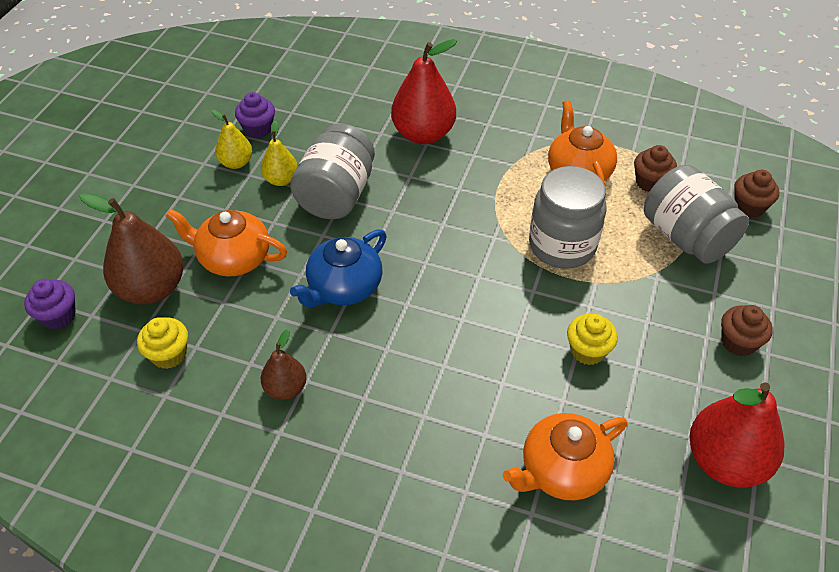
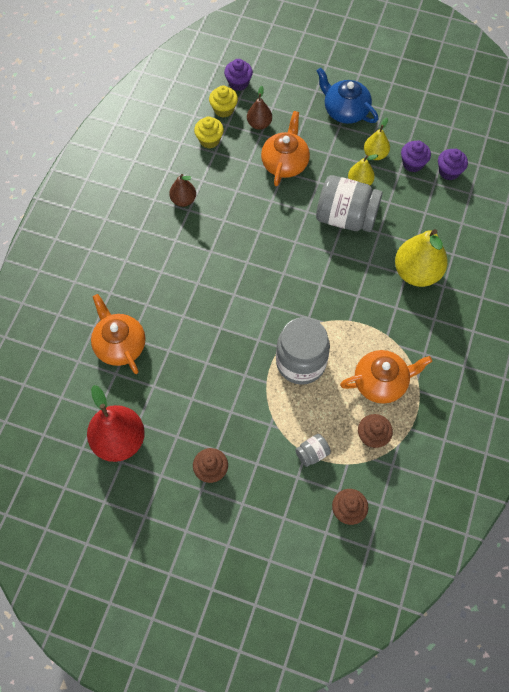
camera: 90 degrees right, 15 degrees up
(152, 289) = (259, 124): brown pear -> brown pear, size x0.55
(276, 99) = (449, 171): none -> purple cupcake
(344, 287) = (260, 226): blue teapot -> blue teapot (345, 111)
(423, 134) = (416, 272): red pear -> yellow pear
(588, 351) = (206, 369): yellow cupcake -> yellow cupcake (224, 109)
(686, 237) = (312, 453): grey jar -> grey jar, size x0.45

